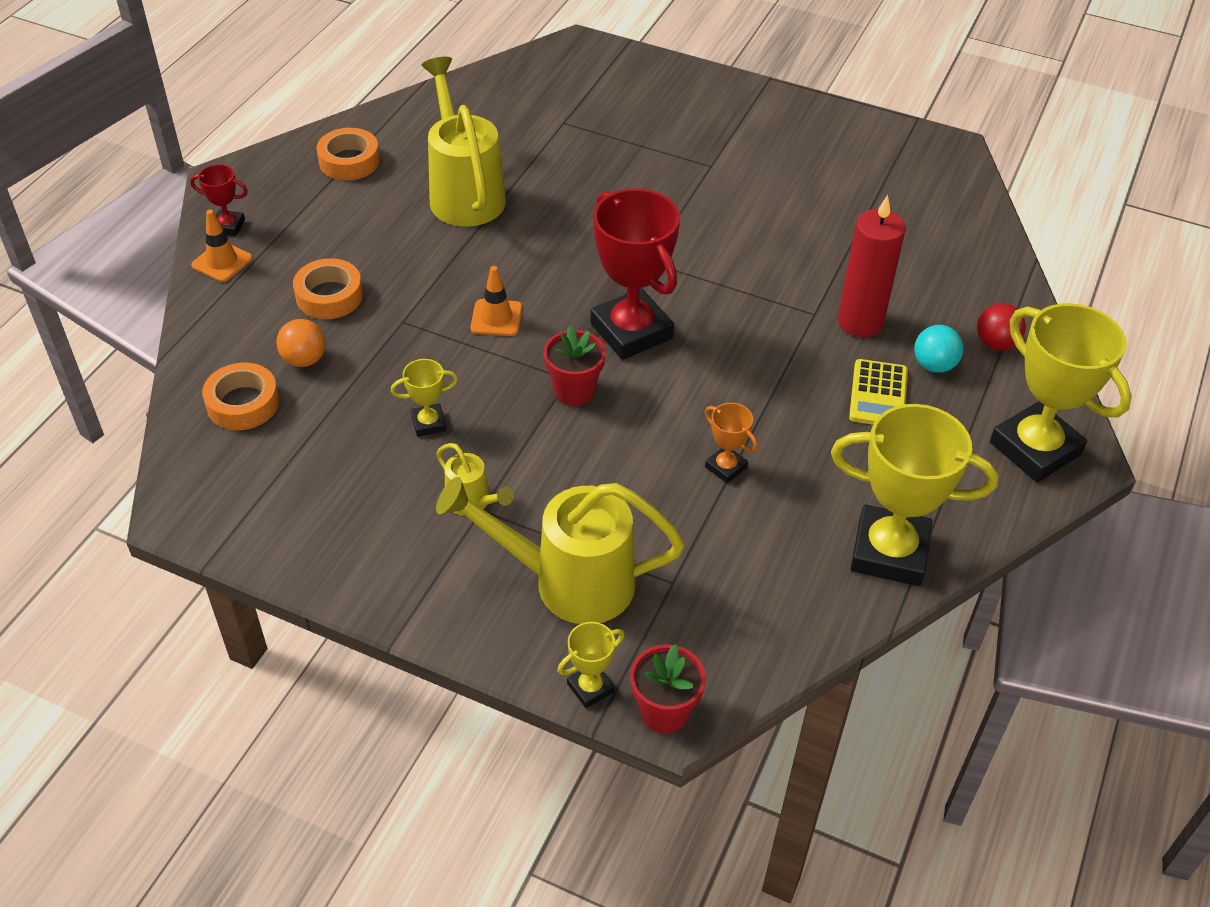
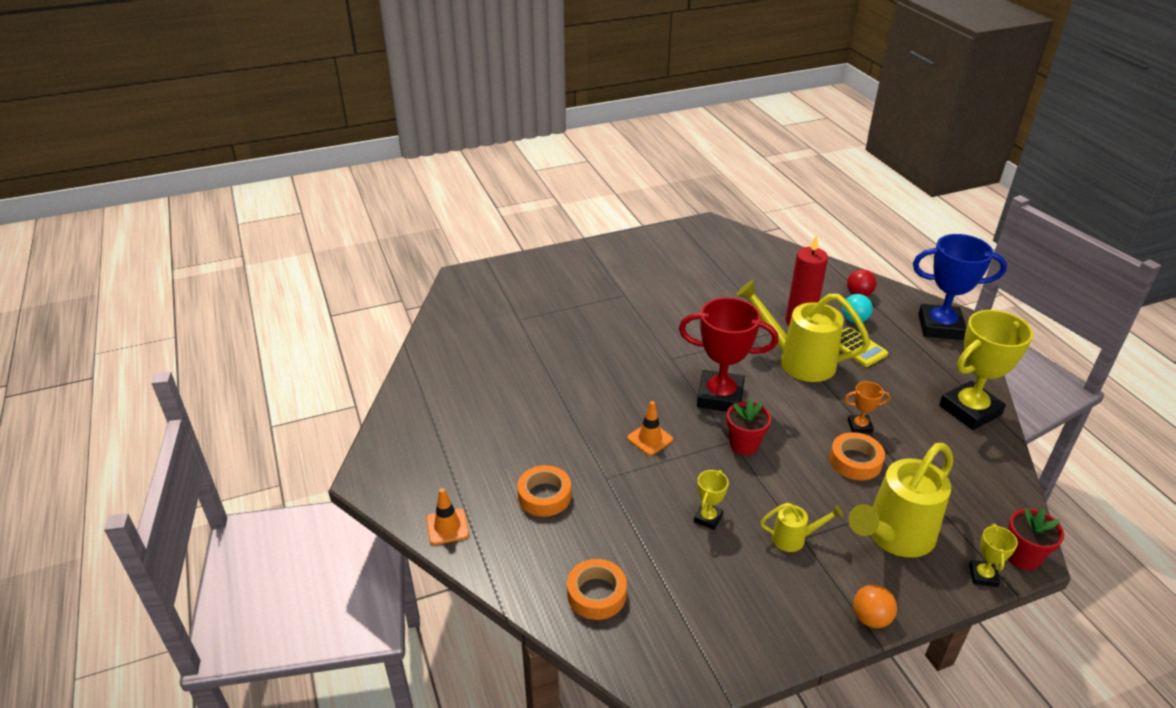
camera: 45 degrees left, 10 degrees down
(228, 226) = (416, 504): red trophy -> none
(304, 360) = (589, 541): orange ball -> orange ball (870, 618)
(349, 161) = (431, 416): orange tape -> orange tape (855, 461)
(464, 193) = (527, 388): yellow watering can -> yellow watering can (798, 361)
(1035, 448) = (940, 327): yellow trophy -> blue trophy

